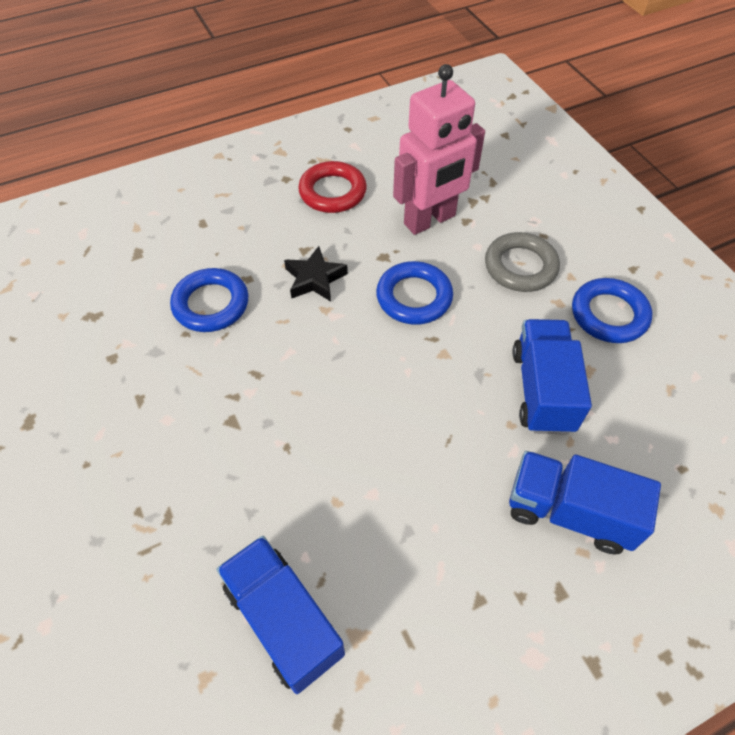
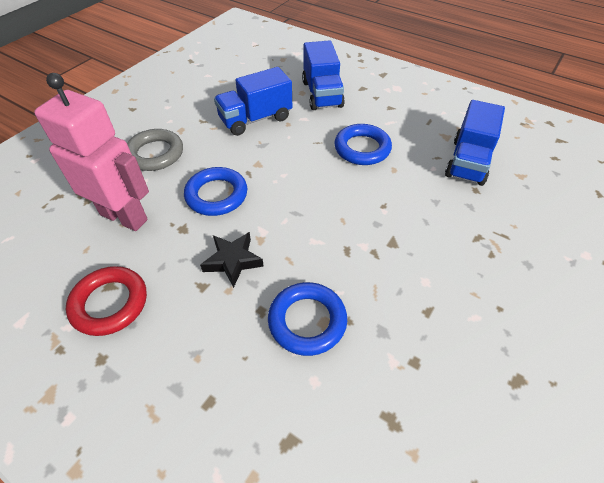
camera: 120 degrees left, 5 degrees down
(609, 314) = (179, 109): blue ring -> blue ring (362, 148)

